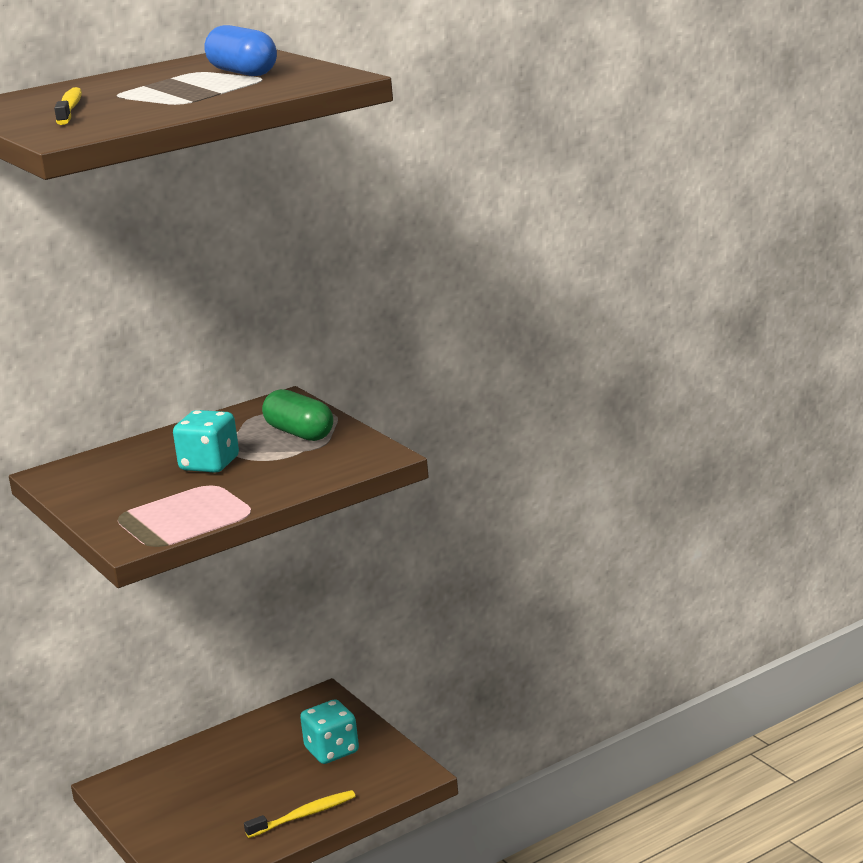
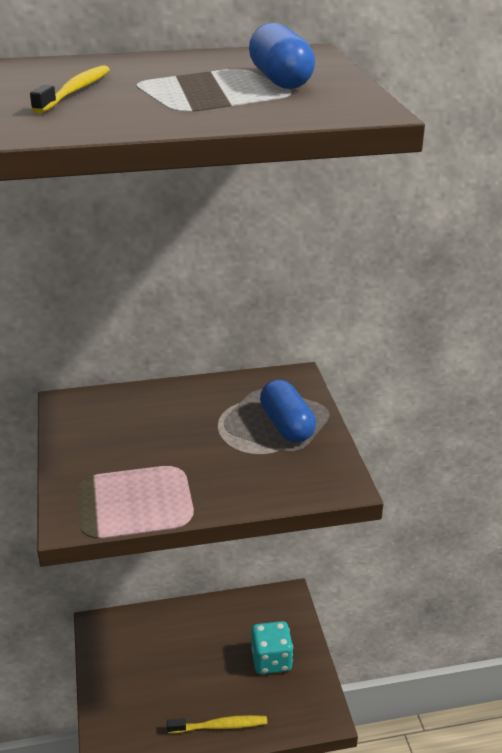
camera: 20 degrees right, 10 degrees up
(209, 464) = (192, 439): turquoise dice -> none
(299, 433) = (287, 425): green capsule -> blue capsule

